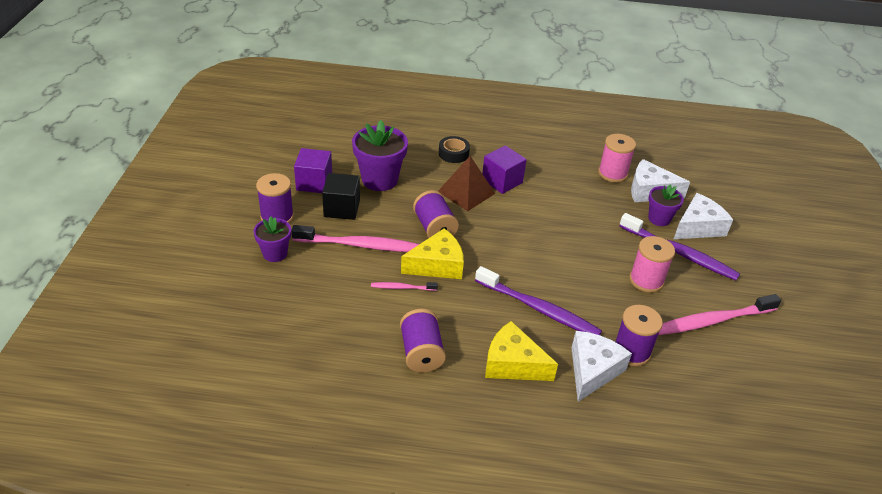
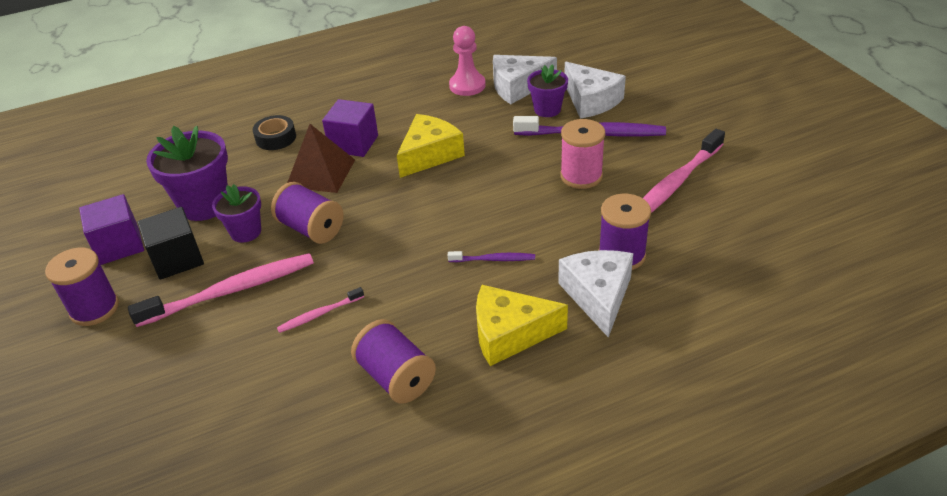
camera: 25 degrees left, 0 degrees up
(275, 253) = (122, 355): purple flower pot -> purple flower pot (246, 232)
(437, 265) = (344, 268): yellow cheese -> yellow cheese (429, 155)
(539, 309) = (493, 259): purple toothbrush -> purple toothbrush, size x0.49
(612, 173) = (467, 86): pink spool -> pink pawn
(698, 227) = (591, 101): white cheese -> white cheese turned 120 degrees clockwise

